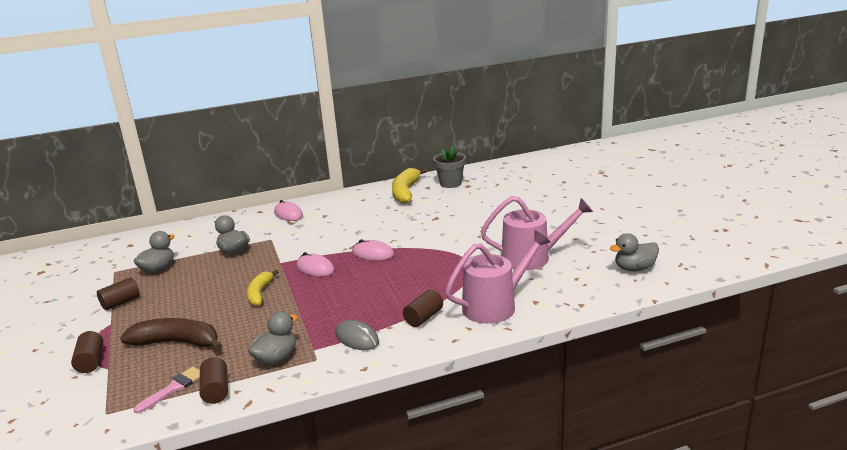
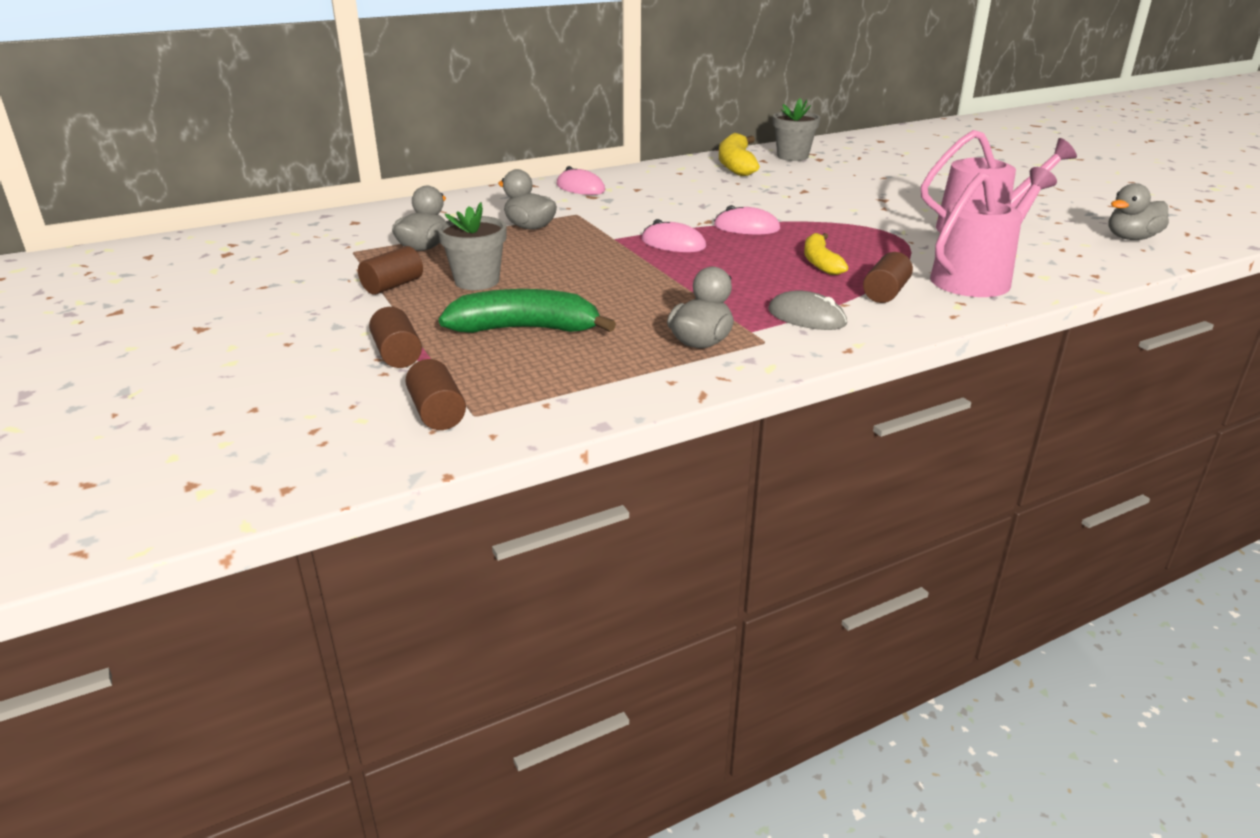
camera: 10 degrees left, 5 degrees up
(172, 300) = (477, 281): none -> grey flower pot
(173, 388) = (565, 381): pink brush -> none
(177, 343) = (526, 329): brown banana -> green banana
(216, 390) = (637, 381): brown cylinder -> brown cylinder (437, 413)
(260, 293) = (611, 272): yellow banana -> yellow banana (820, 262)

